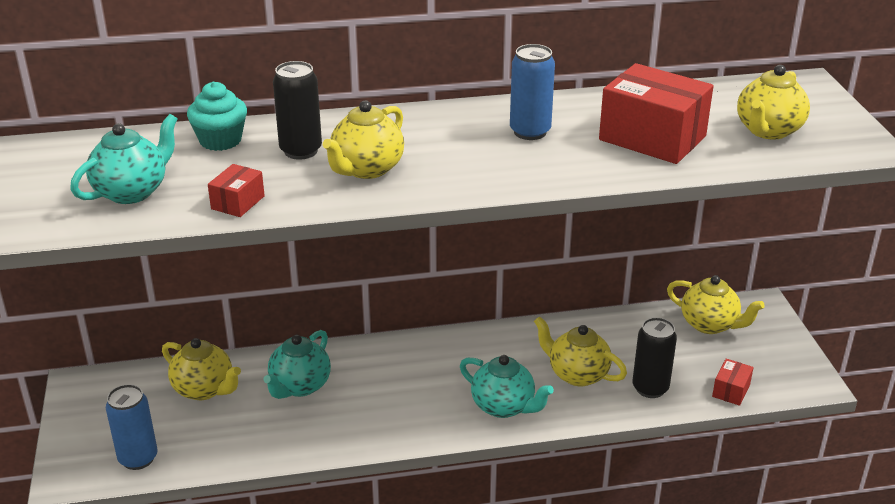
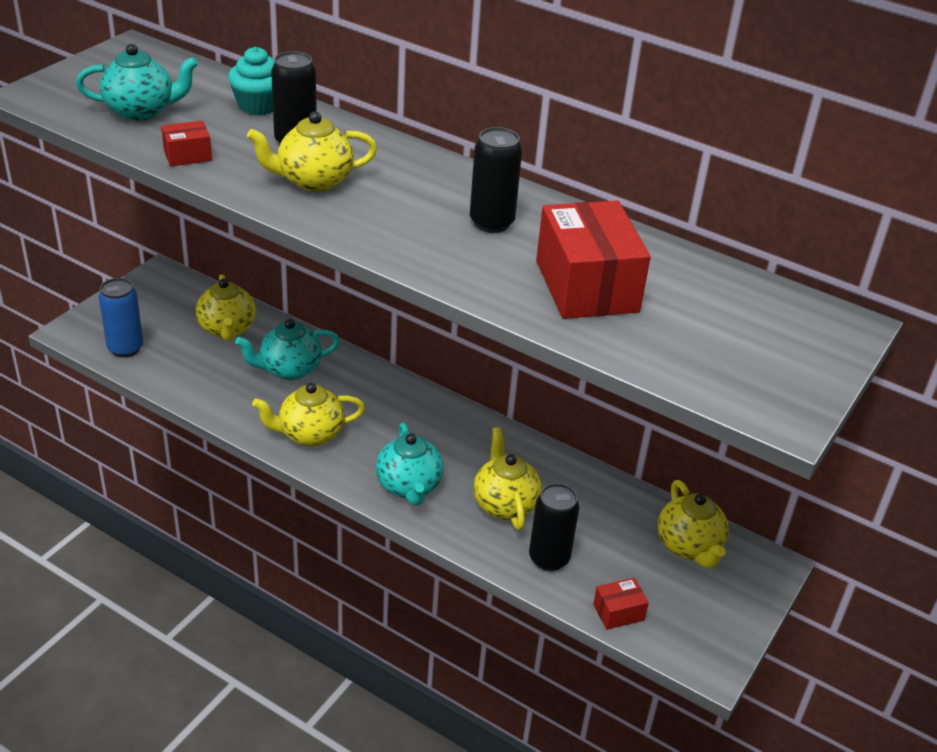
camera: 40 degrees right, 5 degrees up
(530, 132) = (491, 223): blue can -> black can
(768, 131) = (711, 342): yellow teapot -> yellow teapot (310, 434)

